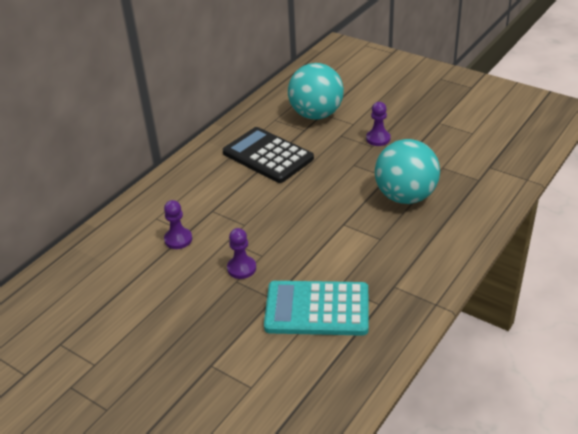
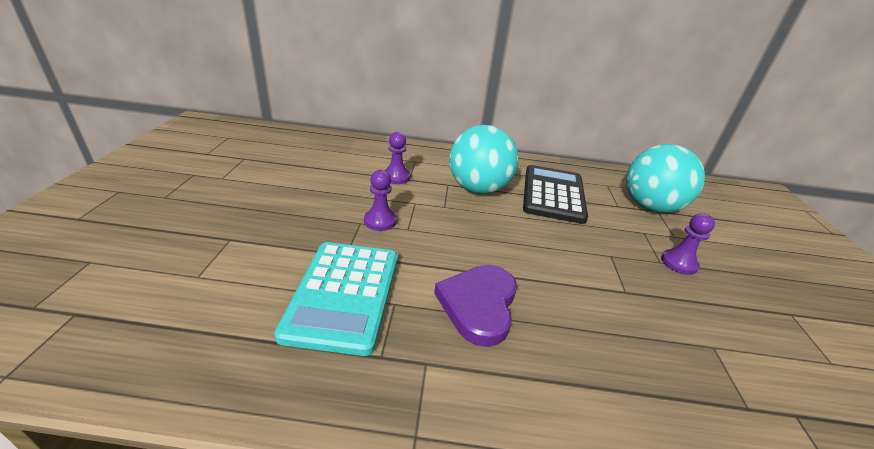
camera: 55 degrees right, 5 degrees down
(317, 309) = (343, 294): turquoise calculator -> turquoise calculator turned 150 degrees counterclockwise
(362, 247) = (479, 305): none -> purple heart
(405, 196) = (610, 321): turquoise ball -> turquoise ball (478, 189)

